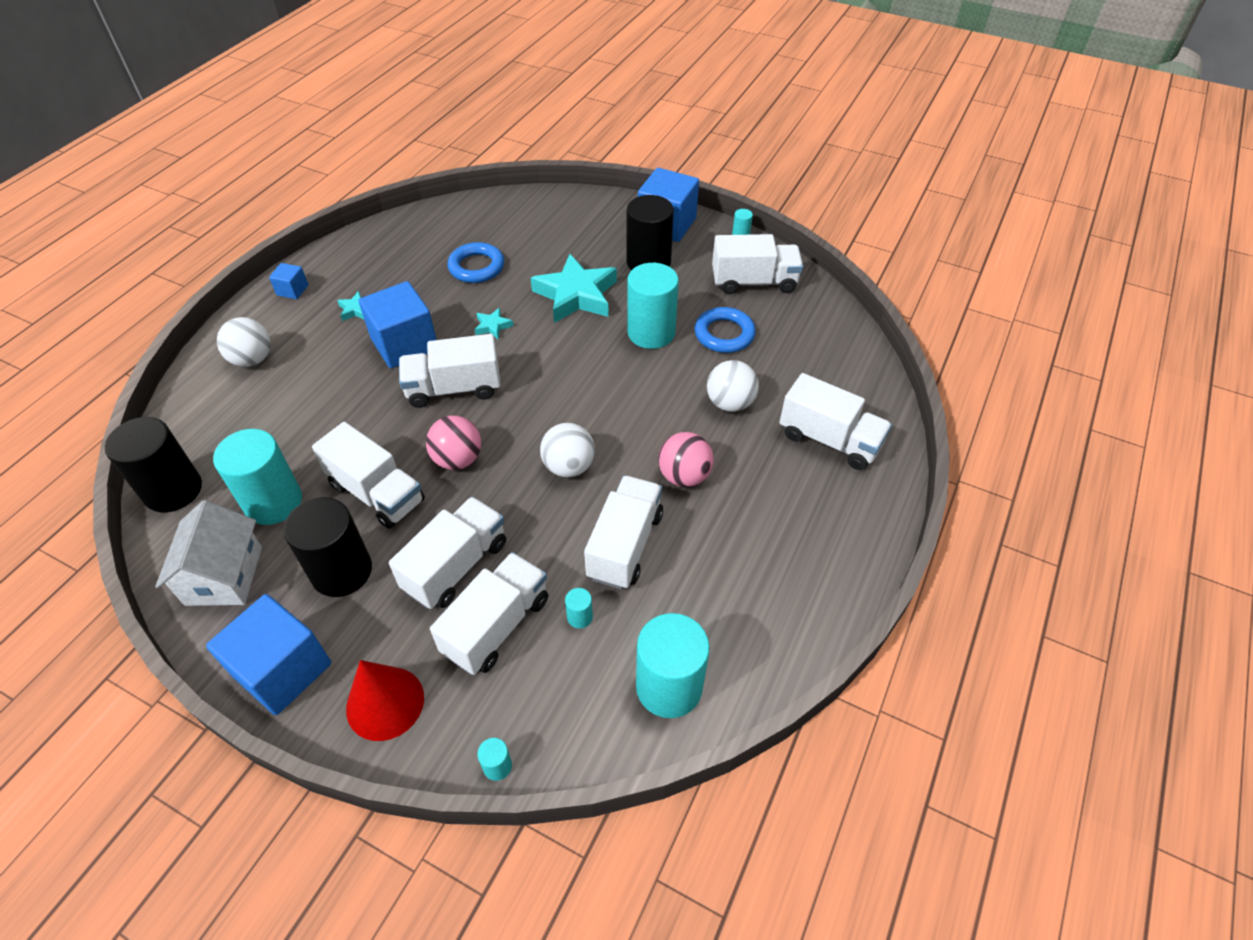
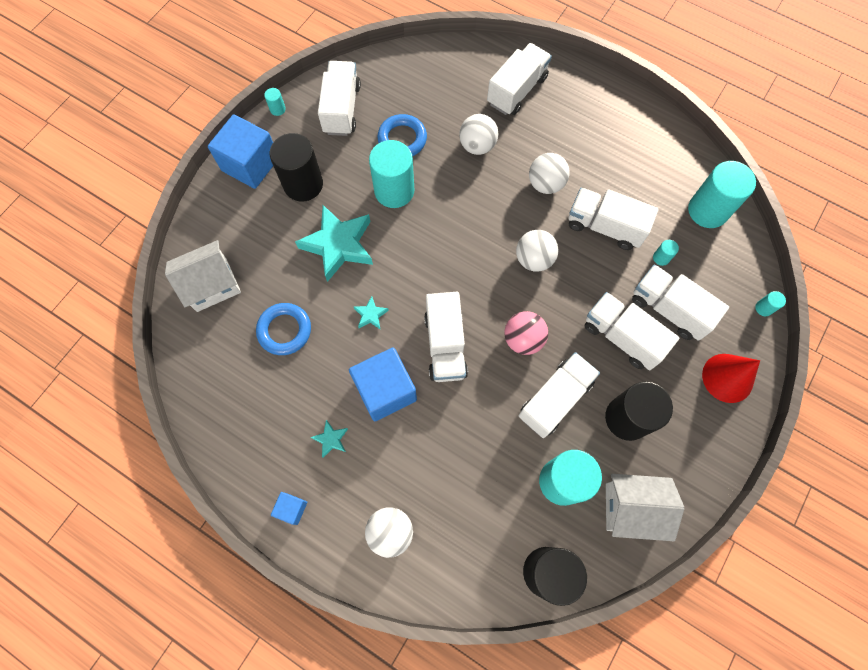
camera: 85 degrees left, 20 degrees up
(282, 670) = (707, 449): blue cube -> none
(526, 216) = (212, 285): none -> white house
(684, 476) = (545, 184): pink ball -> white ball

